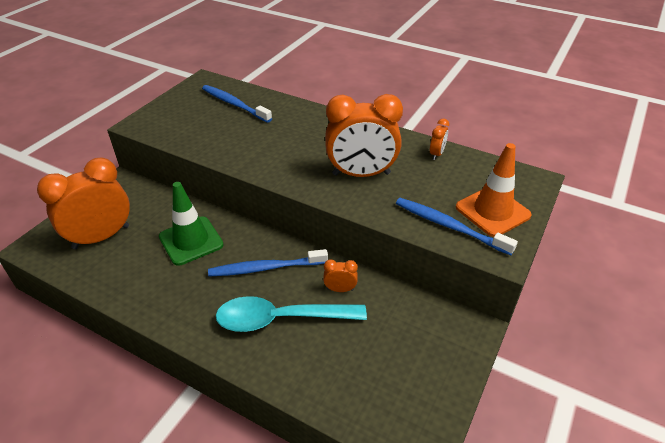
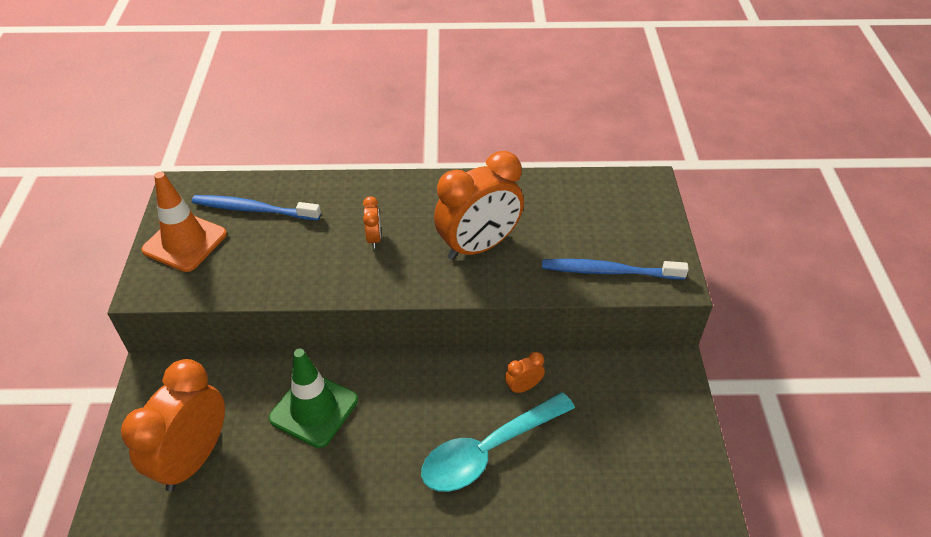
camera: 30 degrees left, 5 degrees up
(265, 268) = (427, 401): blue toothbrush -> none
(436, 154) = (537, 189): orange clock -> orange clock (374, 238)
(492, 211) = (636, 236): orange traffic cone -> orange traffic cone (185, 242)

